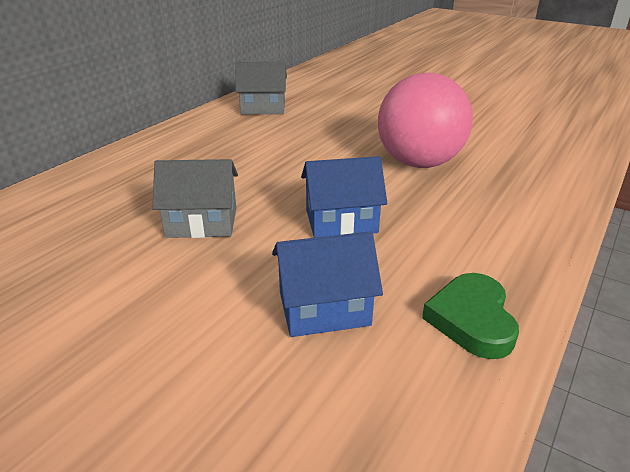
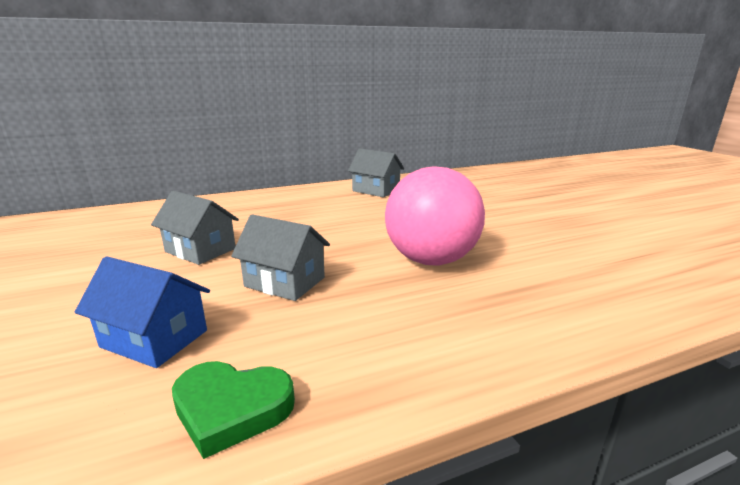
camera: 35 degrees right, 10 degrees down
(341, 221) = (285, 282): blue house -> grey house
(471, 320) = (231, 409): green heart -> green heart turned 120 degrees counterclockwise

